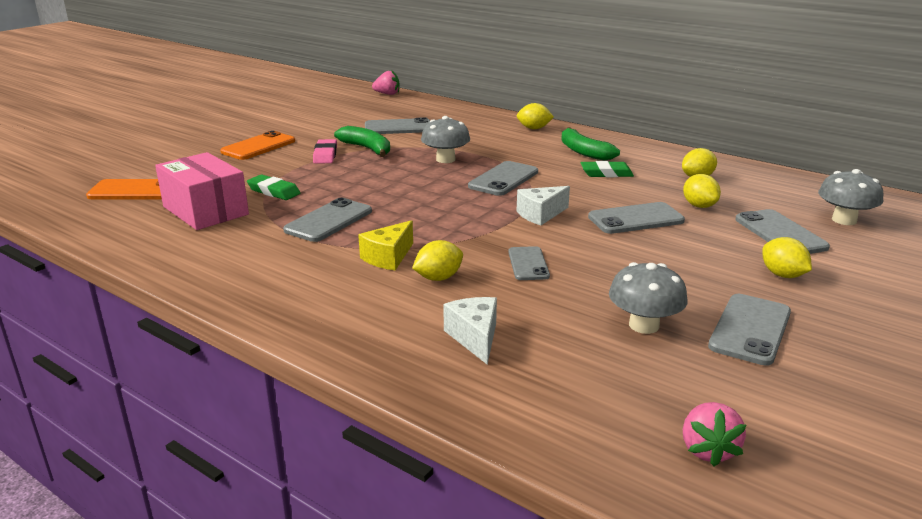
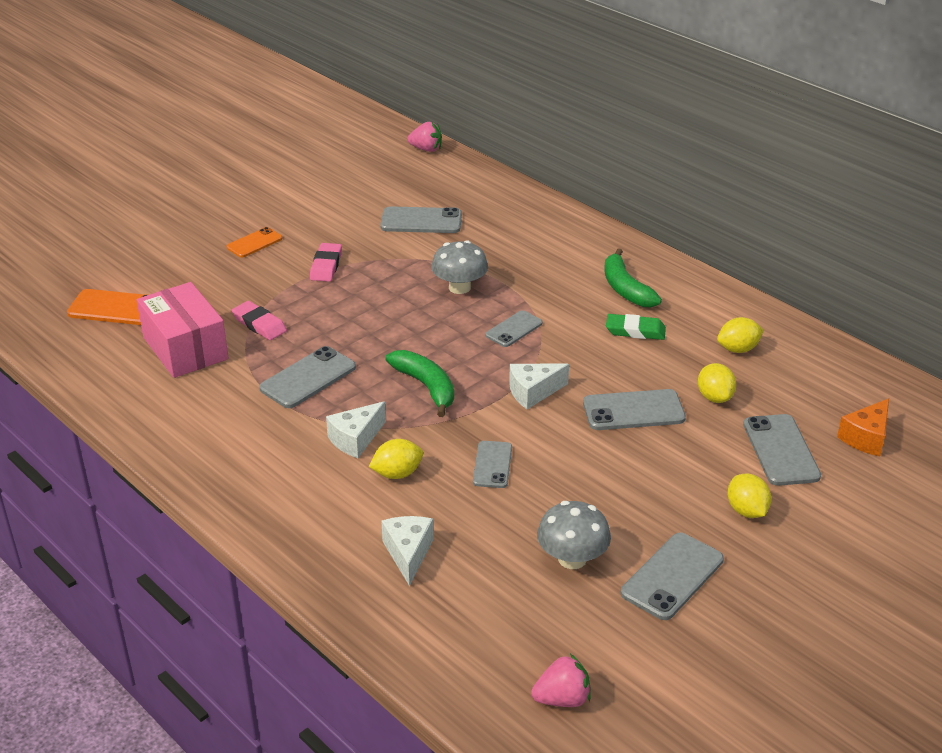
camera: 10 degrees right, 10 degrees up
(258, 146) = (254, 243): orange phone -> orange phone, size x0.65
(274, 191) = (259, 324): green eraser -> pink eraser
(367, 149) = (376, 259): green banana -> green banana (426, 387)
(388, 257) = (355, 439): yellow cheese -> white cheese
(503, 179) = (513, 329): grey phone -> grey phone, size x0.65
(534, 128) = (583, 238): yellow lemon -> none
(707, 450) = (562, 699): pink strawberry -> pink strawberry turned 120 degrees counterclockwise
(844, 220) = (866, 438): grey mushroom -> orange cheese

